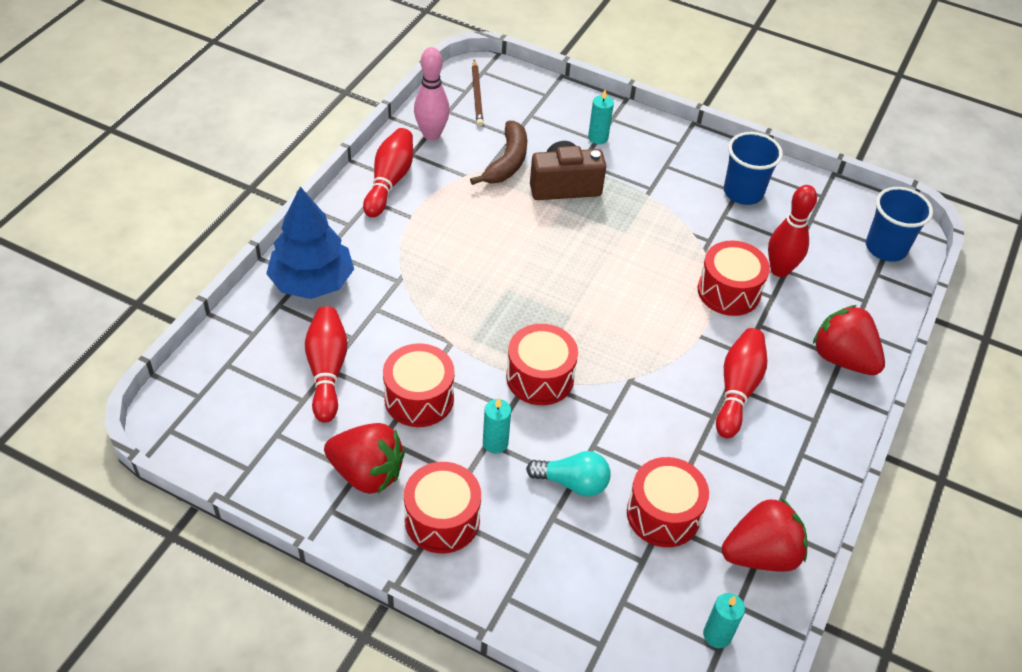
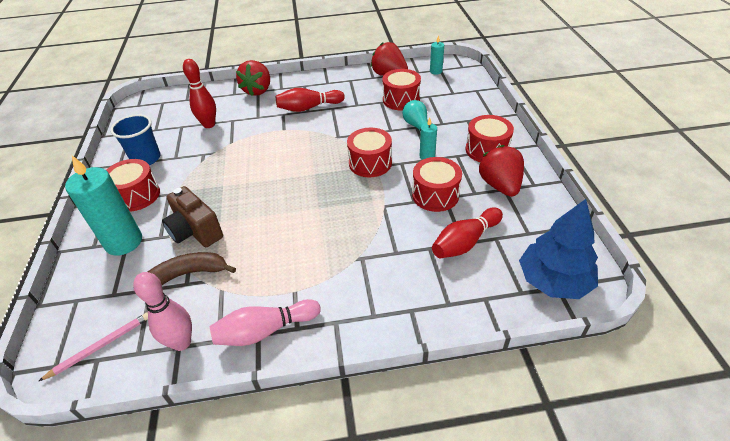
camera: 120 degrees left, 5 degrees down
(312, 282) = (410, 301): blue tree -> blue tree (553, 281)
(389, 181) = (265, 330): red bowling pin -> pink bowling pin
(477, 95) = (100, 346): brown pencil -> pink pencil
(598, 138) = (124, 242): turquoise candle -> turquoise candle, size x2.04
(728, 291) = (241, 133): red drum -> red drum (137, 195)
(885, 248) = (162, 102): blue cup -> none

